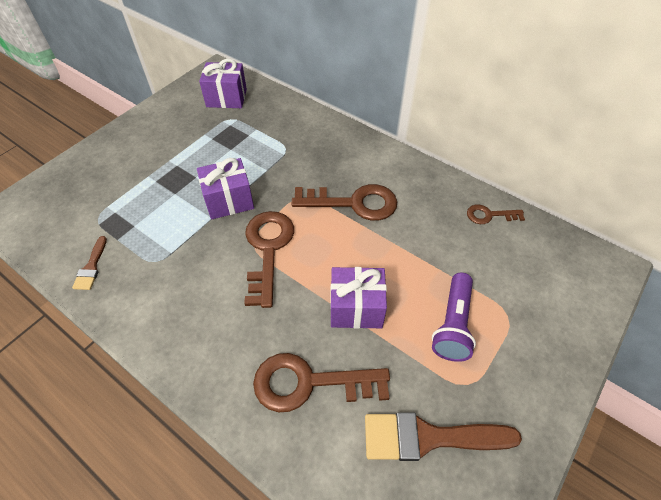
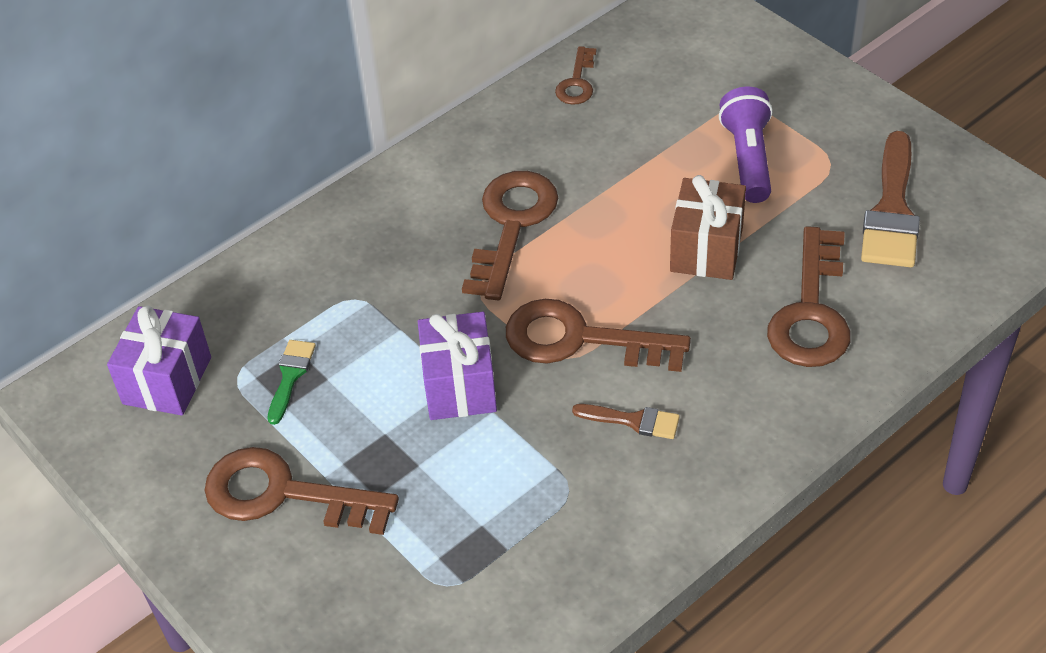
camera: 75 degrees left, 5 degrees down
(91, 267) = (561, 583): brown brush -> brown brush (633, 421)
(159, 148) = (284, 494): none -> brown key
(231, 136) = (290, 376): none -> green brush
(356, 308) = (706, 249): purple gift -> brown gift
(453, 324) = (748, 158): purple flashlight -> purple flashlight turned 120 degrees counterclockwise

